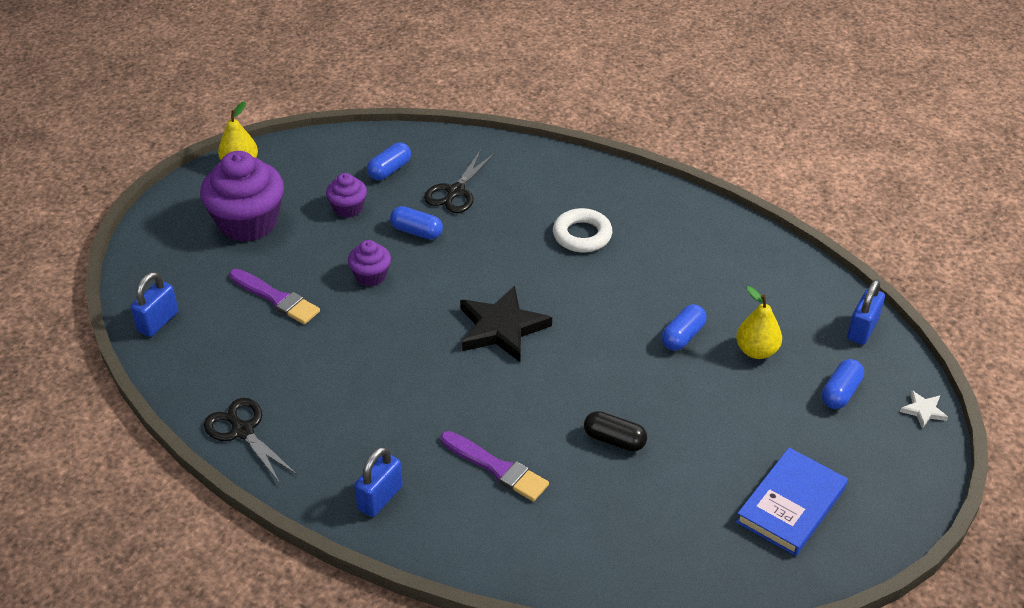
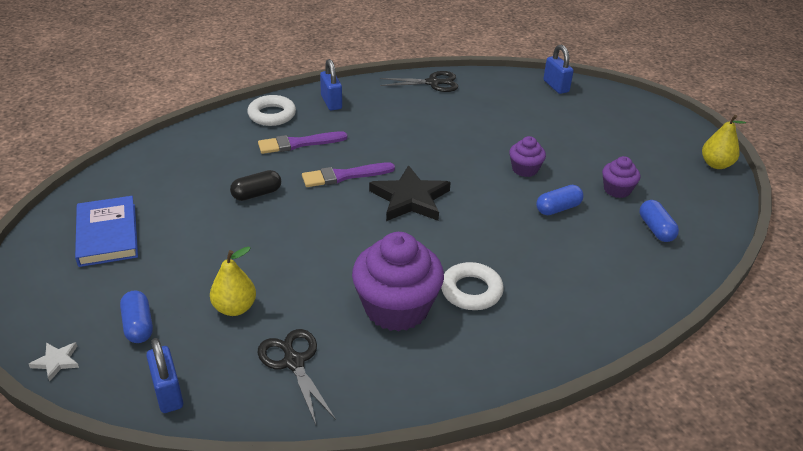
camera: 125 degrees right, 5 degrees down
(248, 222) = (634, 144): purple cupcake -> purple cupcake (396, 308)
(276, 298) = (538, 128): purple brush -> purple brush (344, 176)
(455, 192) = (595, 250): black scissors -> black scissors (293, 362)
(463, 535) = (272, 115): none -> white ring
(682, 336) = (298, 278): blue capsule -> none

